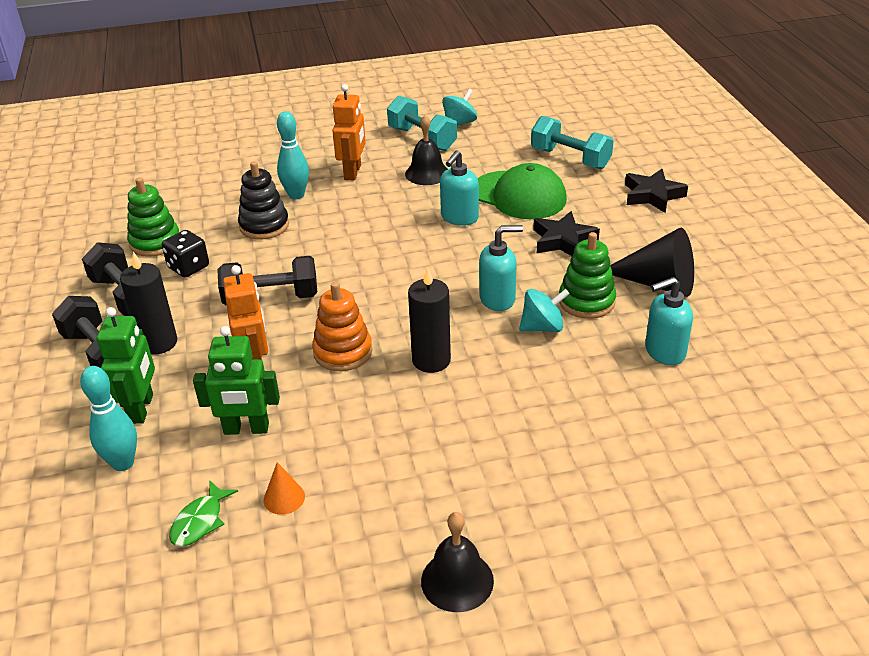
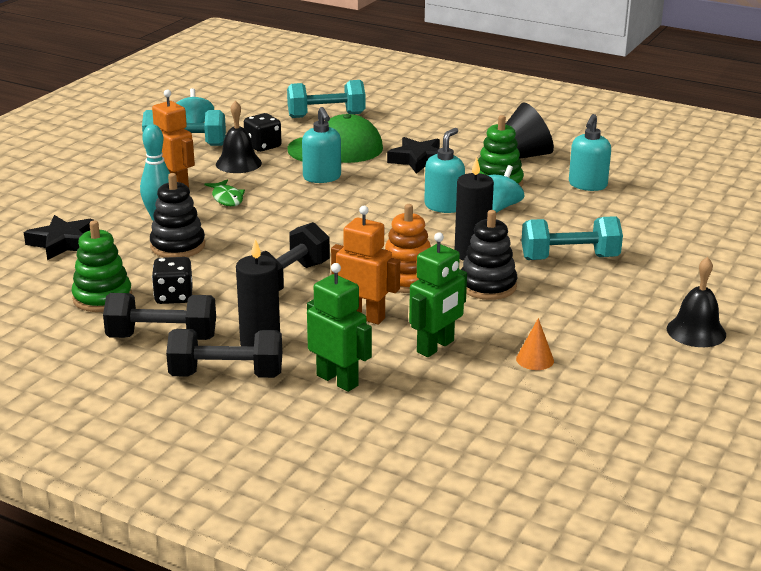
camera: 50 degrees left, 10 degrees down
(123, 463) = (394, 410): turquoise bowling pin -> none
(200, 521) = (512, 400): green fish -> green fish (227, 198)
(385, 400) = (487, 286): none -> black stacking toy
(471, 165) = (263, 146): none -> black dice
(499, 419) = (569, 258): none -> turquoise dumbbell
(652, 195) = (423, 115): black star -> black star (63, 243)

